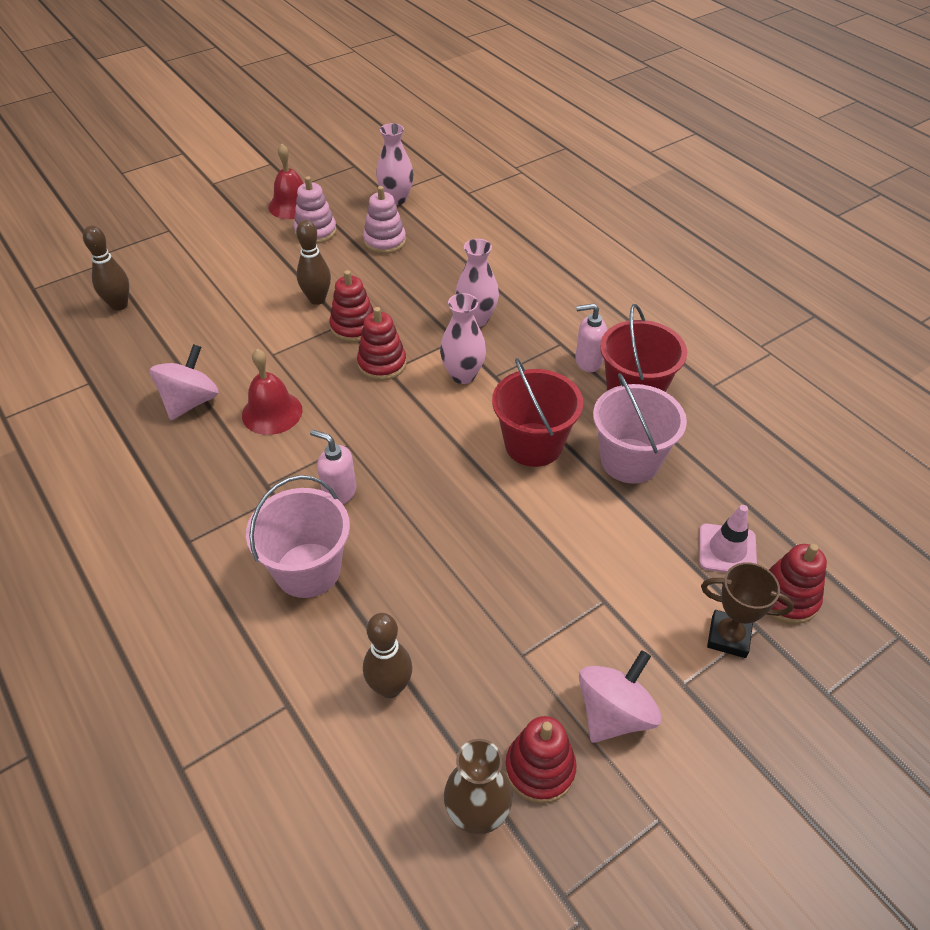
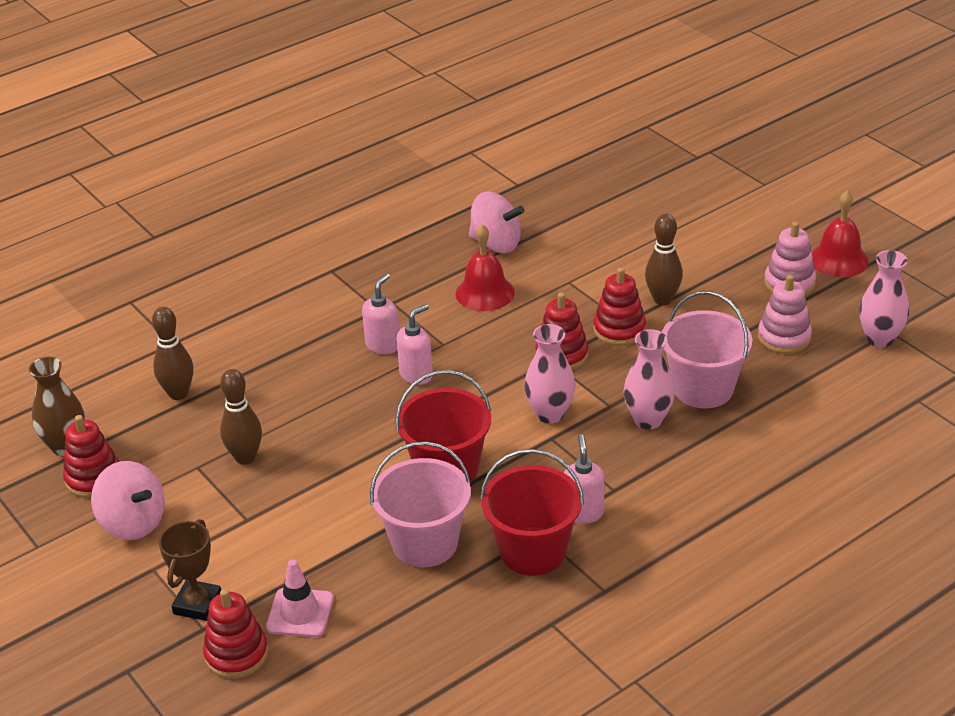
camera: 90 degrees right, 10 degrees down
(119, 305) = (630, 178): brown bowling pin -> brown bowling pin (245, 457)
(308, 570) = (297, 337): pink bucket -> pink bucket (703, 389)
(392, 465) = (416, 375): none -> pink soap dispenser

